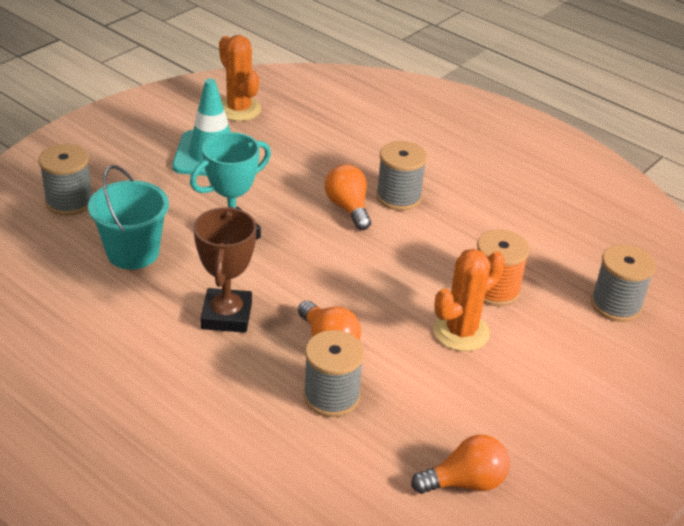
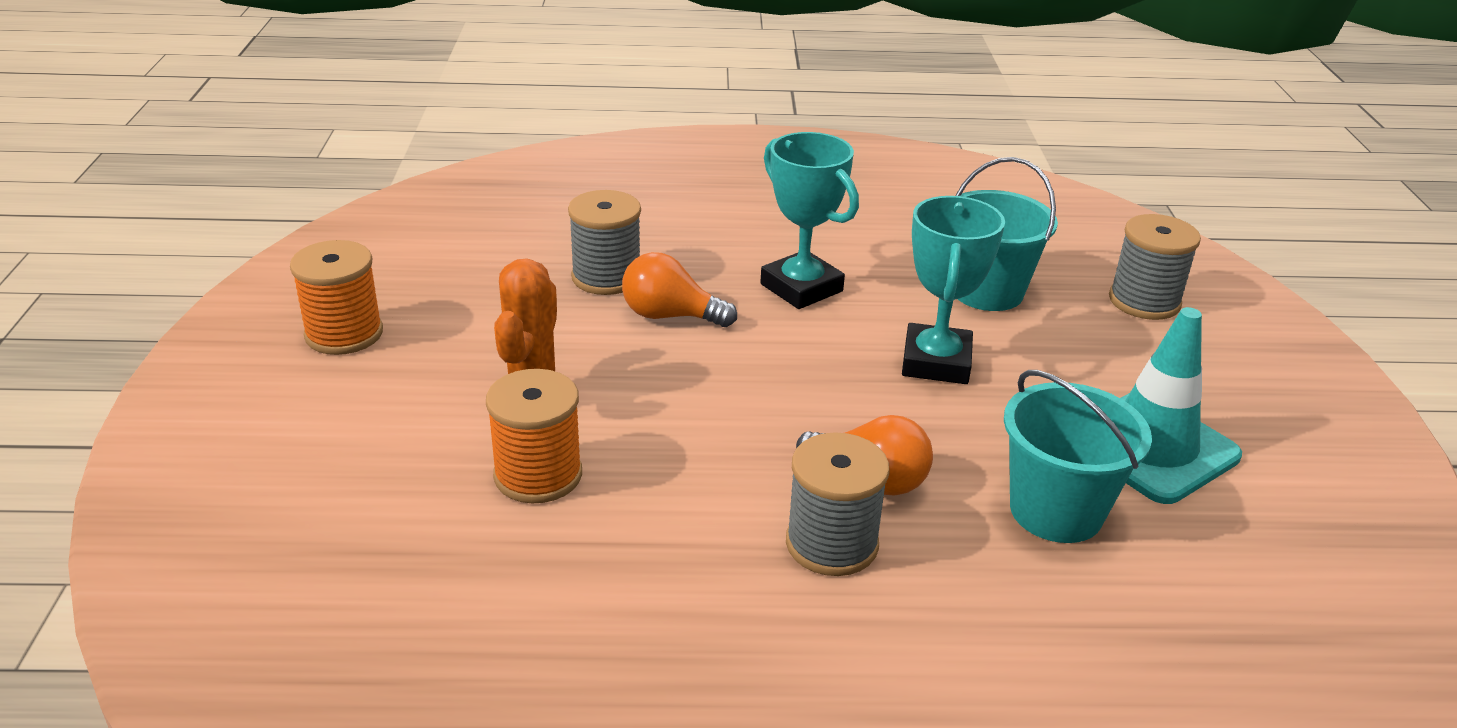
camera: 140 degrees right, 5 degrees down
(226, 316) = (801, 288): brown trophy -> turquoise trophy
(239, 109) = (1285, 553): orange cactus -> none
(294, 160) = (1056, 511): none -> turquoise bucket
(465, 482) = (406, 276): orange light bulb -> none
(541, 447) = (344, 334): none -> orange spool
(616, 305) = (333, 553): grey spool -> none

